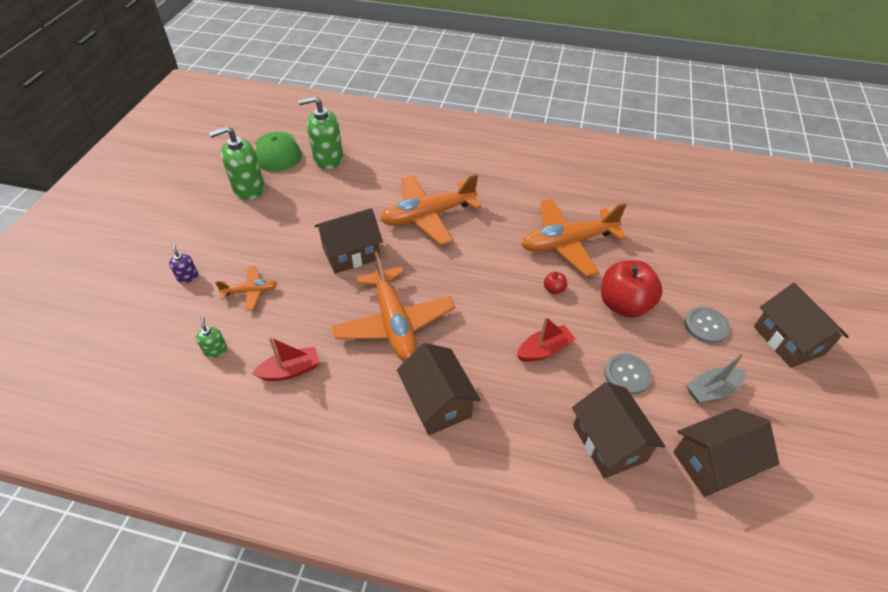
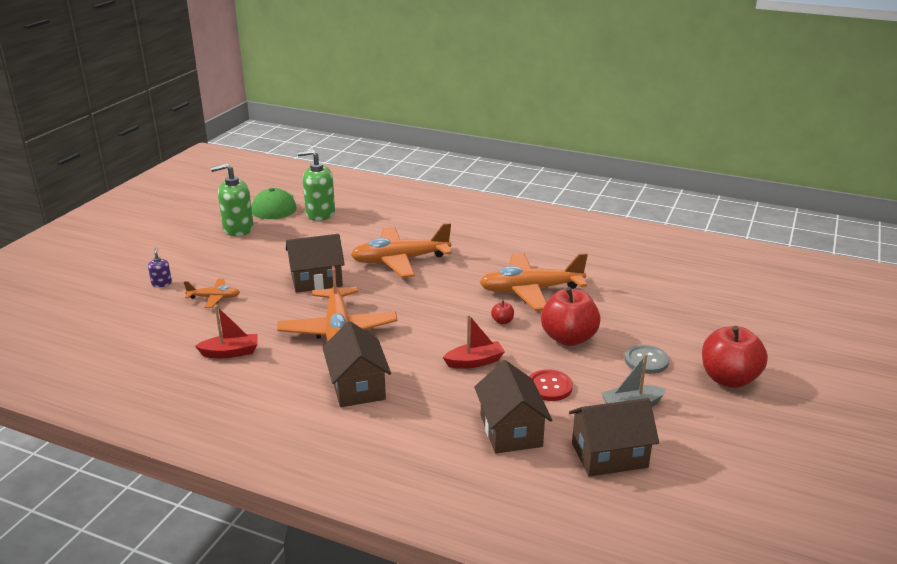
camera: 10 degrees right, 20 degrees down
(215, 350) = (169, 333): green soap dispenser -> none
(627, 375) = (549, 387): grey button -> red button
(788, 340) = (728, 379): brown house -> red apple

